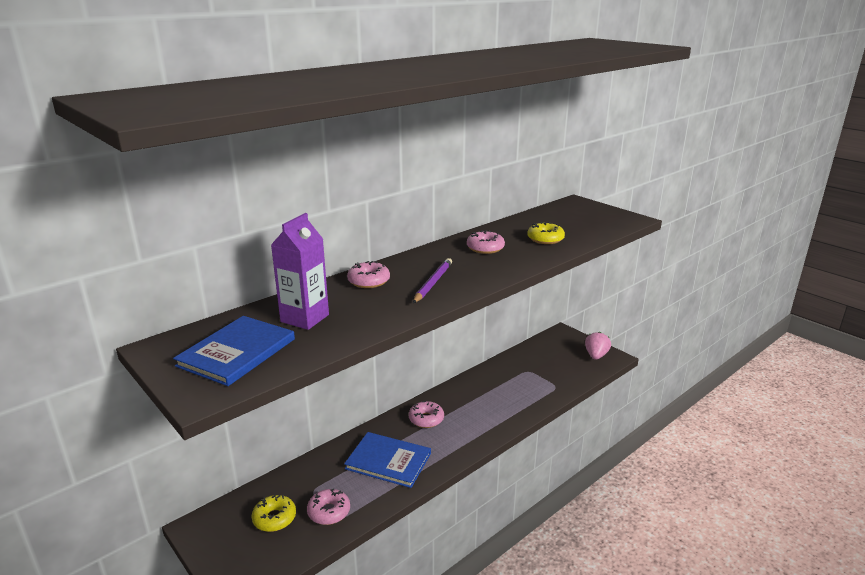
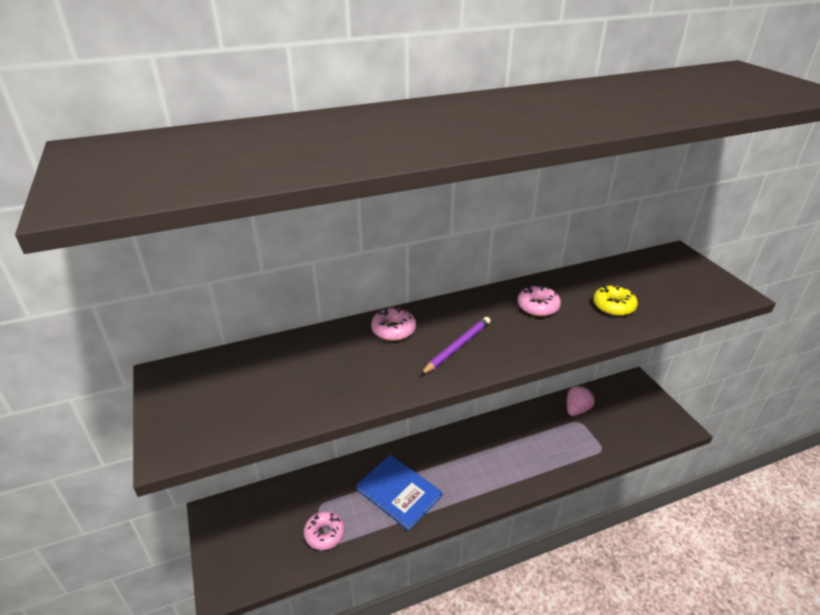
camera: 20 degrees right, 10 degrees up
(237, 352) = (226, 399): blue book -> none
(274, 518) = (276, 525): yellow donut -> none
(305, 318) = (308, 368): purple carton -> none
(426, 419) = (453, 453): pink donut -> none
(596, 355) = (663, 420): pink strawberry -> pink strawberry (576, 409)

